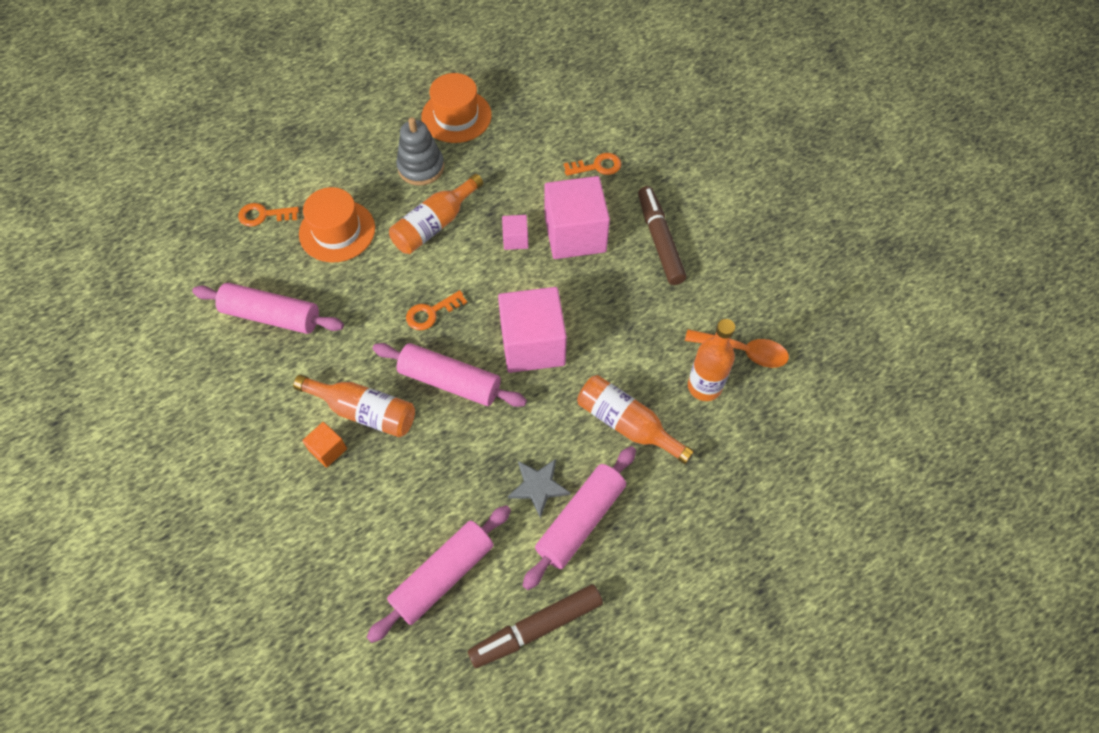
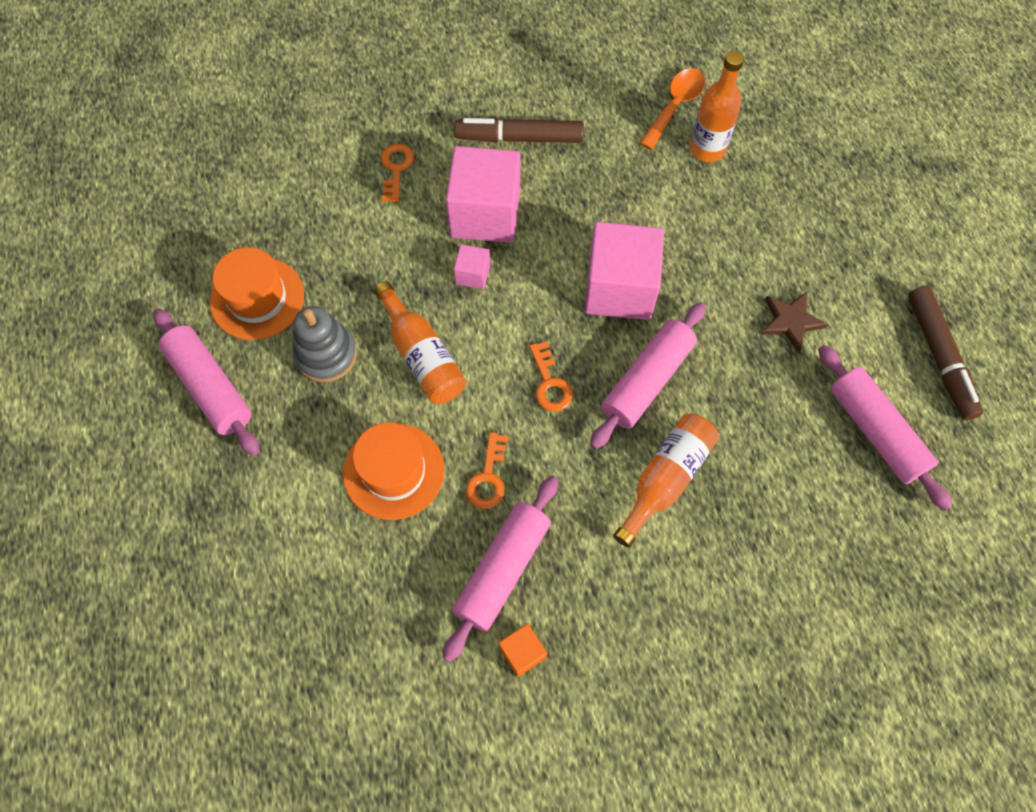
camera: 75 degrees left, 5 degrees up
(263, 215) = (335, 562): orange key -> orange key (488, 478)
(328, 450) = (707, 527): orange cube -> orange cube (522, 652)
(538, 487) = (790, 321): grey star -> brown star
(580, 520) = (833, 292): pink rolling pin -> pink rolling pin (210, 387)
(627, 424) = (735, 225): orange bottle -> none

